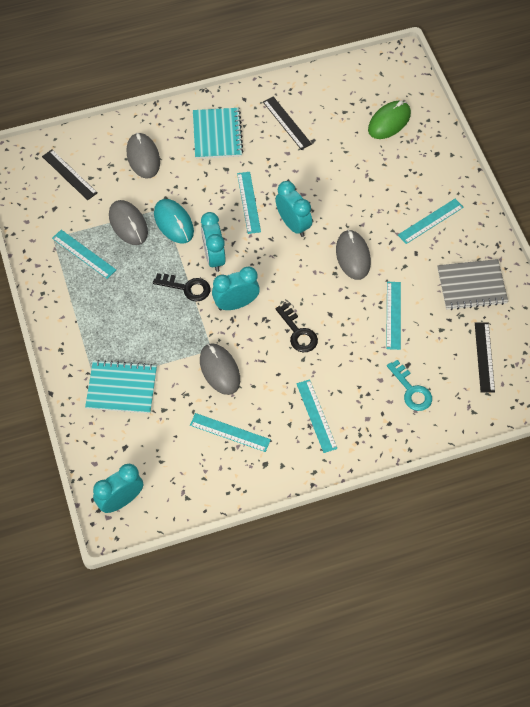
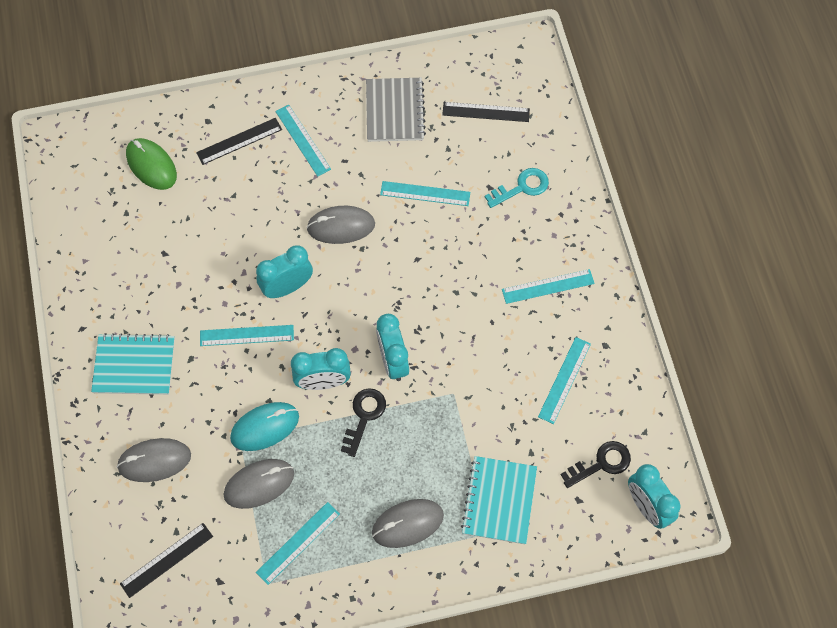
camera: 85 degrees left, 5 degrees up
(219, 370) = (482, 386): grey mouse -> grey mouse (407, 524)
(287, 123) = (131, 280): black ruler -> black ruler (239, 141)
(298, 333) = (439, 295): black key -> black key (601, 463)

